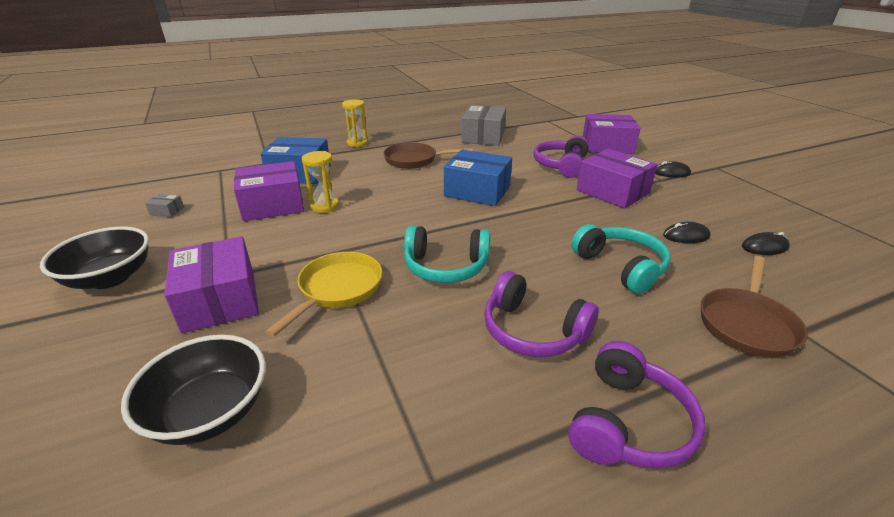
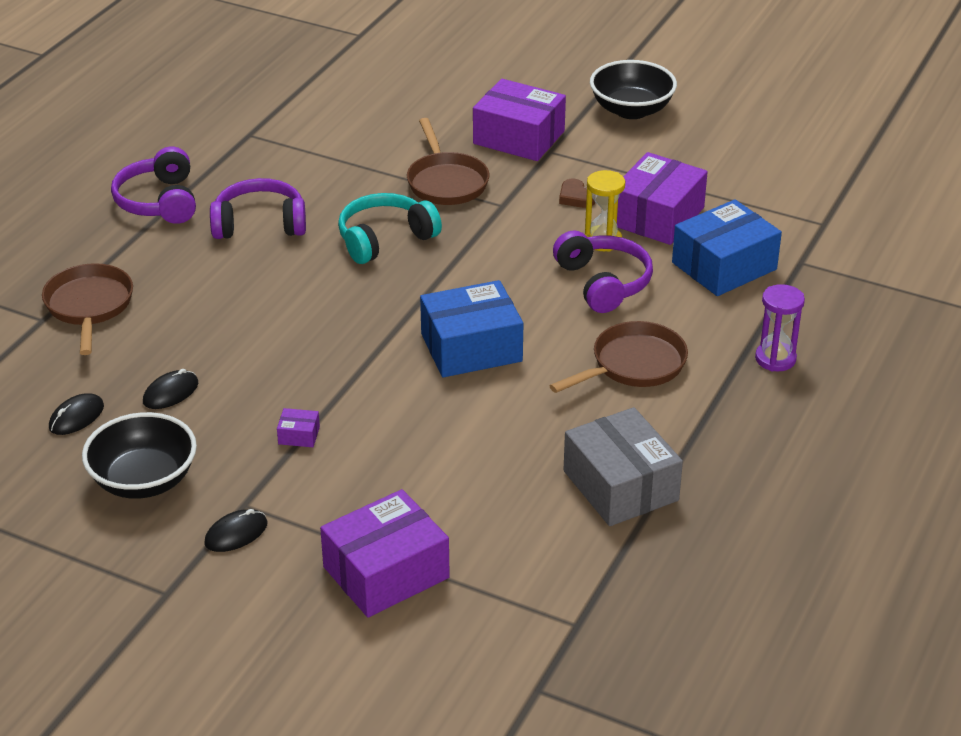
camera: 140 degrees right, 5 degrees up
(167, 211) = (737, 162): grey box -> none
(210, 412) = (407, 102): black bowl -> black bowl (144, 480)
(286, 235) = (575, 197): none -> brown heart
(337, 289) = (446, 182): yellow pan -> brown pan
(357, 143) = (775, 359): yellow hourglass -> purple hourglass
(561, 165) = (415, 465): purple headphones -> purple headphones (603, 283)
(612, 192) = (299, 435): purple box -> purple box, size x0.40
(620, 267) = (223, 315): turquoise headphones -> none

